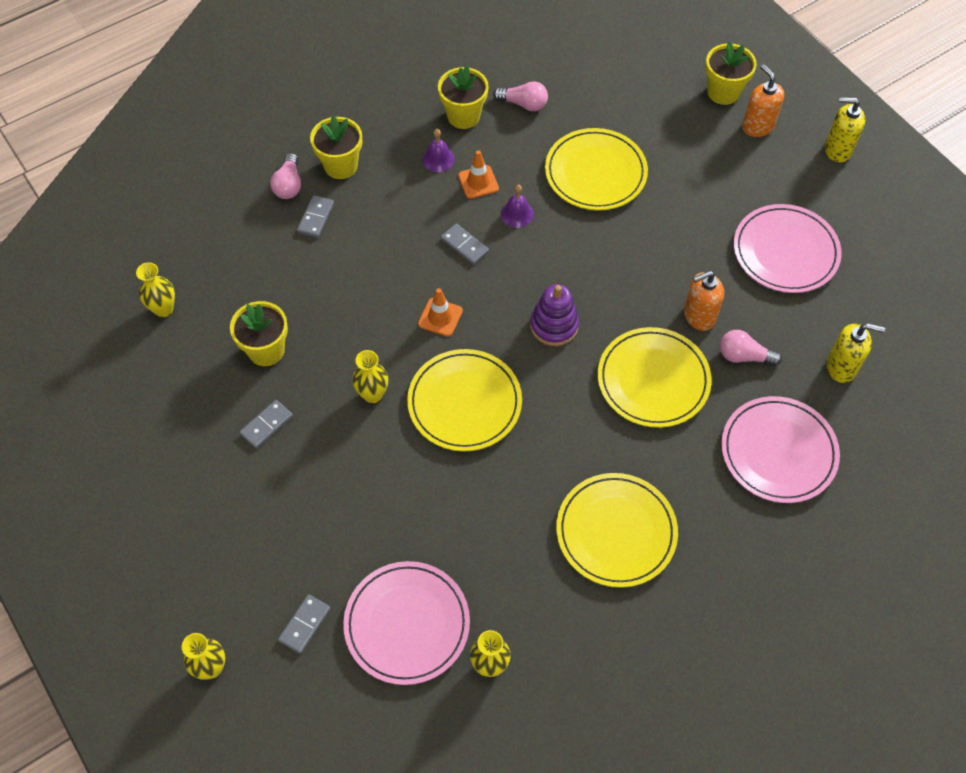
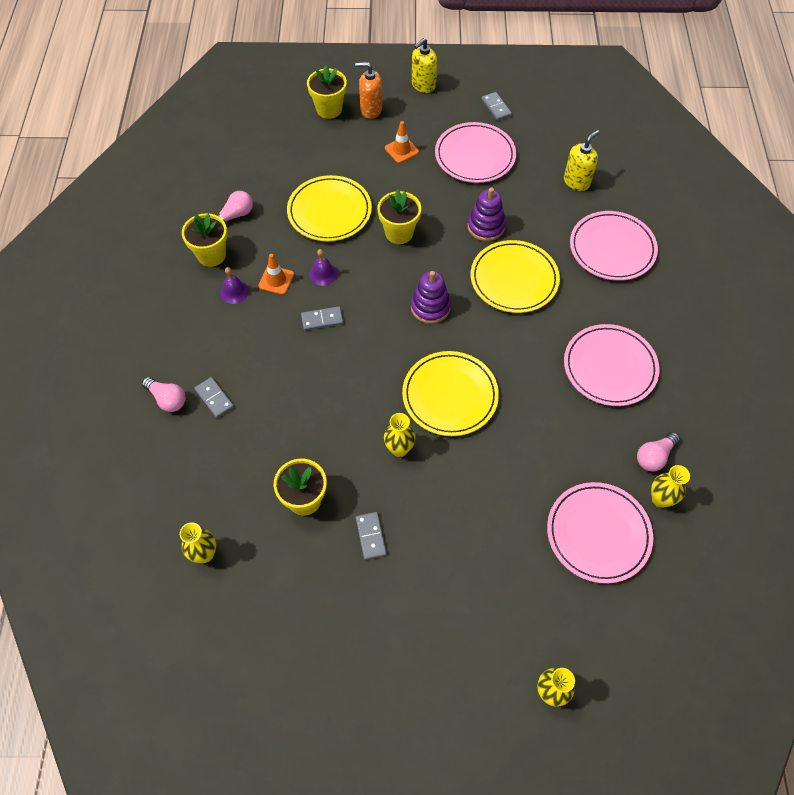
camera: 55 degrees left, 0 degrees up
(304, 624) = (556, 603): grey domino -> grey domino (496, 108)
(341, 166) = (182, 355): yellow flower pot -> yellow flower pot (399, 233)
(440, 317) = (369, 369): orange traffic cone -> orange traffic cone (401, 150)
(616, 532) = (610, 367): yellow plate -> pink plate
(699, 316) = (486, 227): orange soap dispenser -> purple stacking toy
(743, 356) = (532, 223): pink light bulb -> pink light bulb (654, 457)

